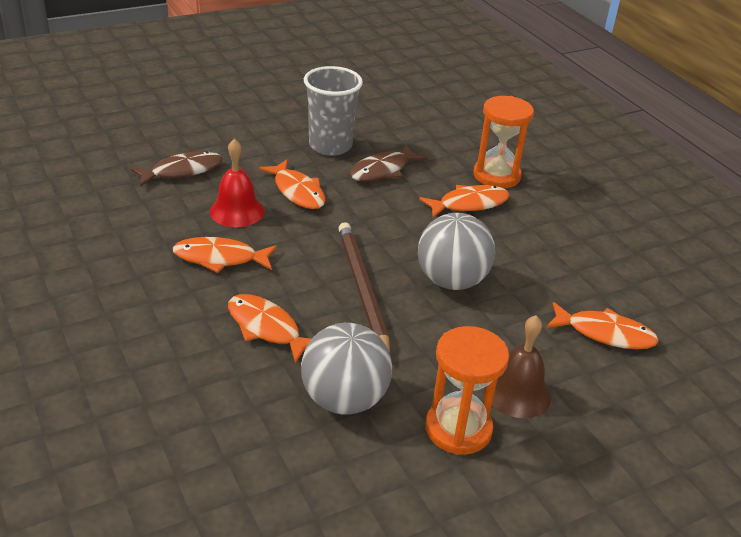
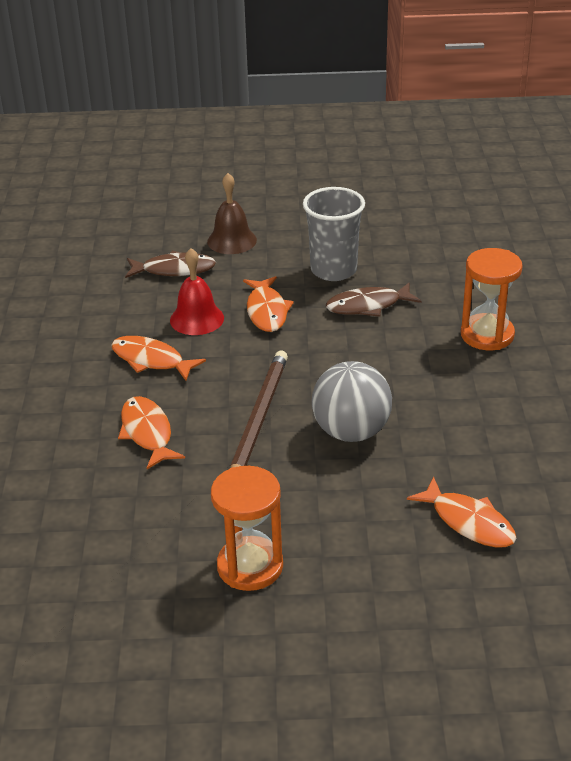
camera: 30 degrees right, 0 degrees up
(344, 399) = (169, 512): grey ball -> none
(469, 204) = (432, 359): orange fish -> none
(517, 392) = (331, 551): brown bell -> brown bell (232, 240)

